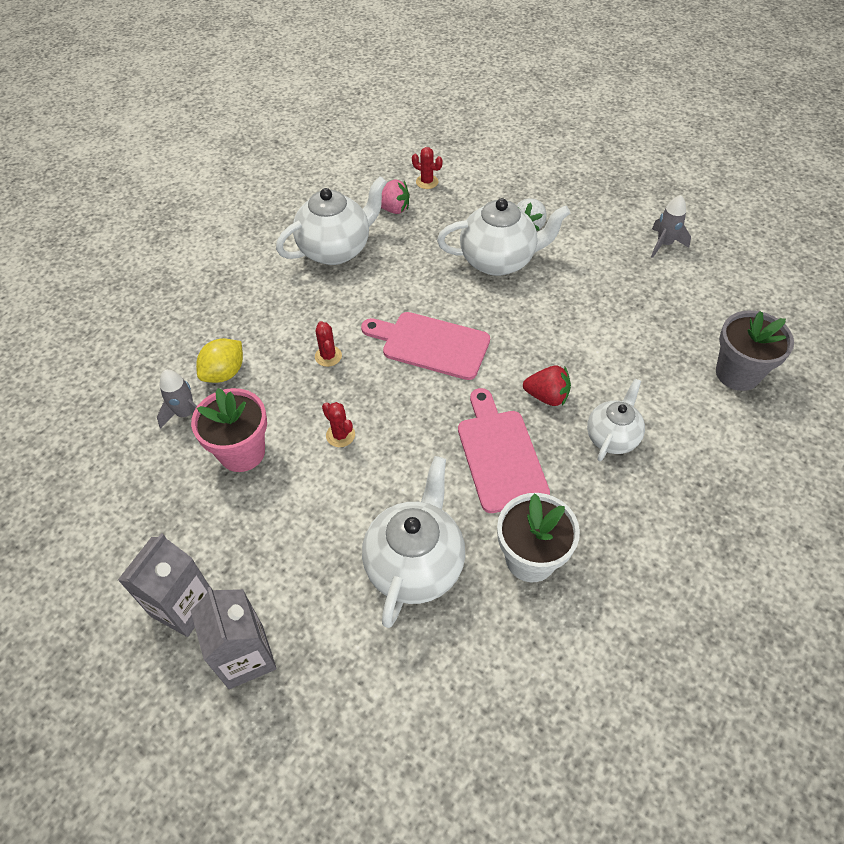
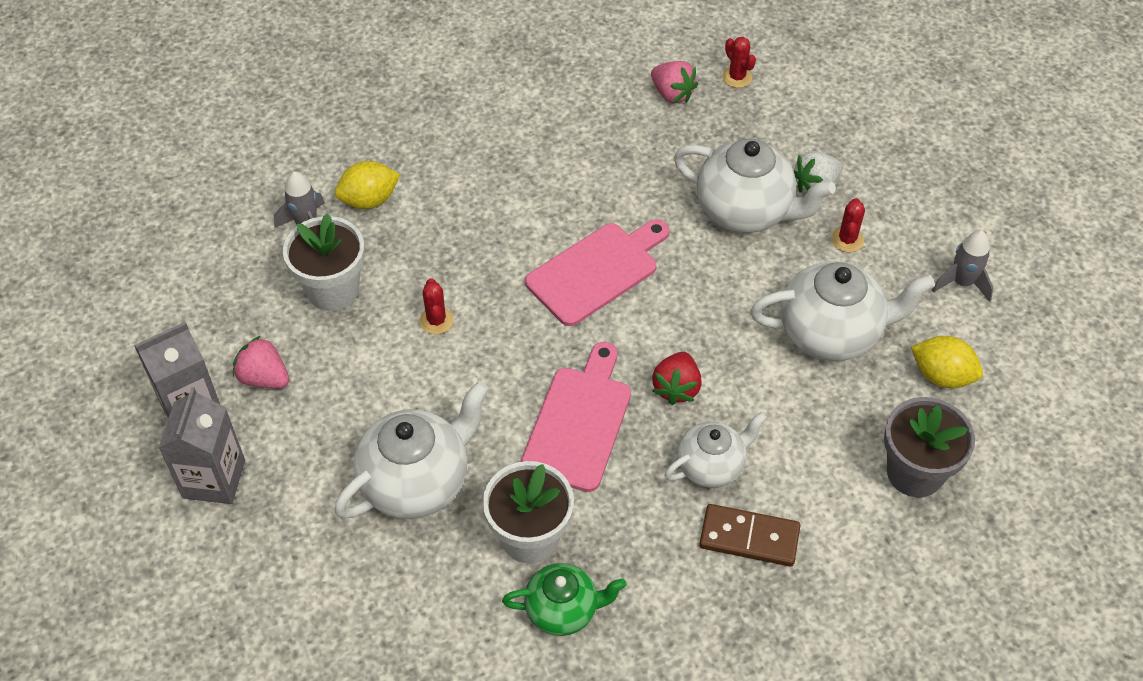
camera: 30 degrees right, 0 degrees up
(232, 549) = (264, 378): none -> pink strawberry
(242, 452) = (333, 290): pink flower pot -> white flower pot
(328, 356) = (482, 232): red cactus -> red cactus (847, 240)
(336, 249) = (575, 115): white teapot -> white teapot (831, 333)
(431, 344) = (596, 271): pink cutting board -> pink cutting board turned 90 degrees clockwise
(547, 396) = (676, 388): red strawberry -> red strawberry turned 60 degrees clockwise
(597, 600) = (563, 610): none -> green teapot
(676, 472) = (749, 537): none -> brown domino
(701, 305) = (942, 376): none -> yellow lemon

